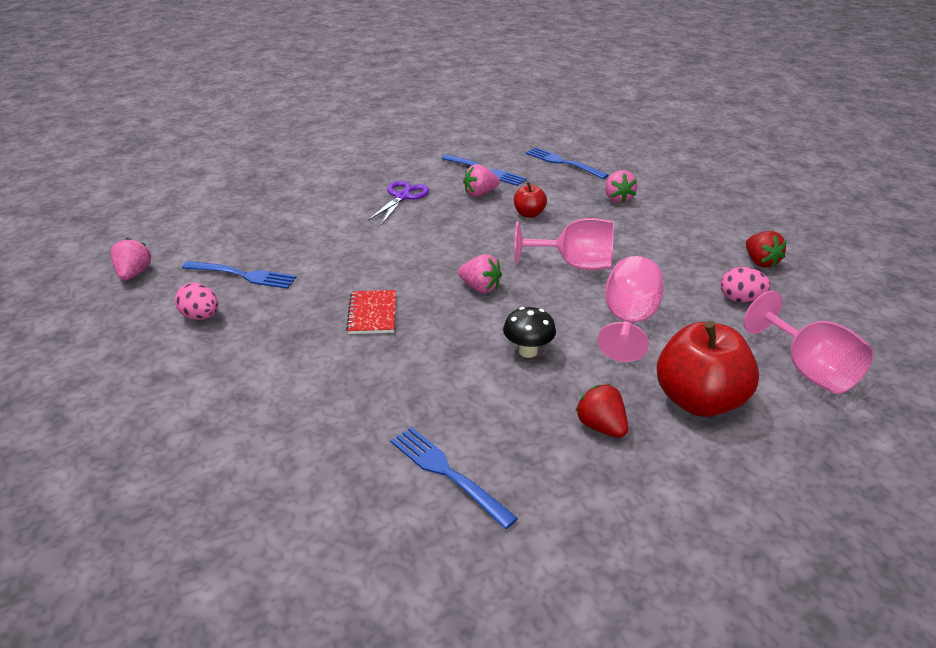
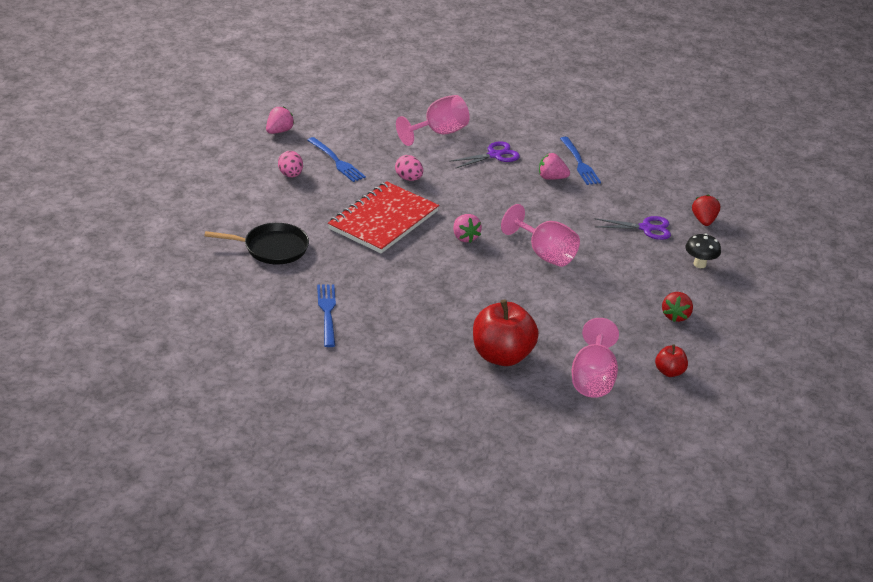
camera: 35 degrees right, 0 degrees up
(274, 423) = (272, 248): none -> black pan
(372, 314) = (383, 220): red notebook -> red notebook, size x2.06
(528, 351) = (443, 284): black mushroom -> black mushroom (699, 264)
(529, 214) = (564, 208): red apple -> red apple (669, 372)
(563, 163) = (649, 183): blue fork -> none
(601, 426) = (430, 337): red strawberry -> red strawberry (704, 221)
(617, 198) = (646, 228): pink strawberry -> purple scissors
(628, 321) = (526, 301): pink goblet -> pink goblet (438, 133)
(740, 299) = (619, 327): pink egg -> pink egg (408, 178)

